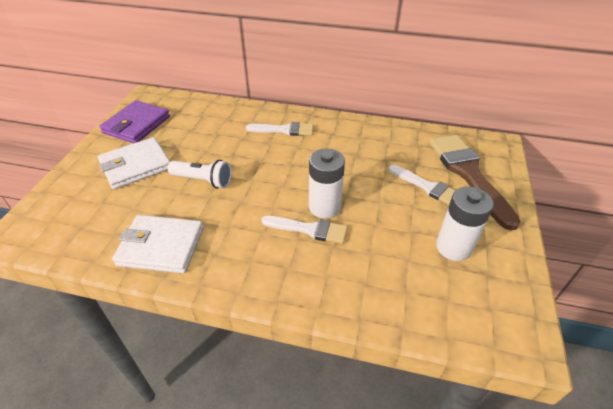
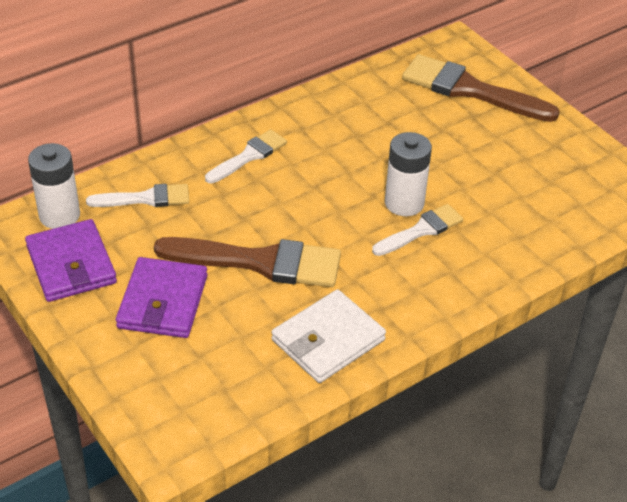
camera: 50 degrees left, 0 degrees up
(136, 166) = (163, 302): white wallet -> purple wallet
(203, 180) = (260, 262): white flashlight -> brown brush
(427, 187) = (455, 125): white brush -> white brush (145, 198)
(453, 247) = (537, 163): white battery -> white battery (59, 215)

